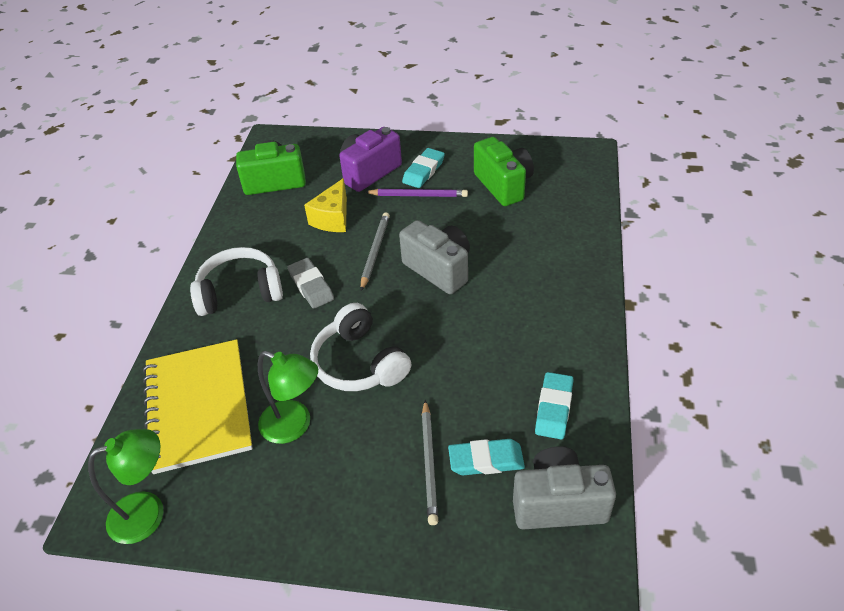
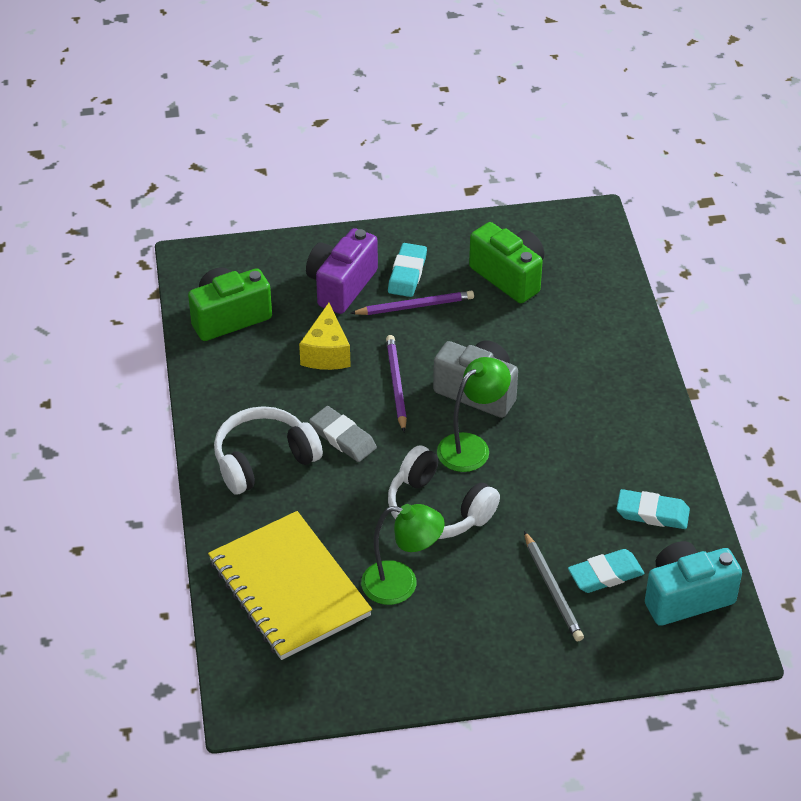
camera: 20 degrees left, 0 degrees up
(148, 512) = (296, 694): green lamp -> green lamp (471, 446)
(375, 252) = (396, 384): grey pencil -> purple pencil
(554, 408) = (652, 513): turquoise eraser -> turquoise eraser turned 75 degrees counterclockwise
(558, 503) = (686, 597): grey camera -> turquoise camera

